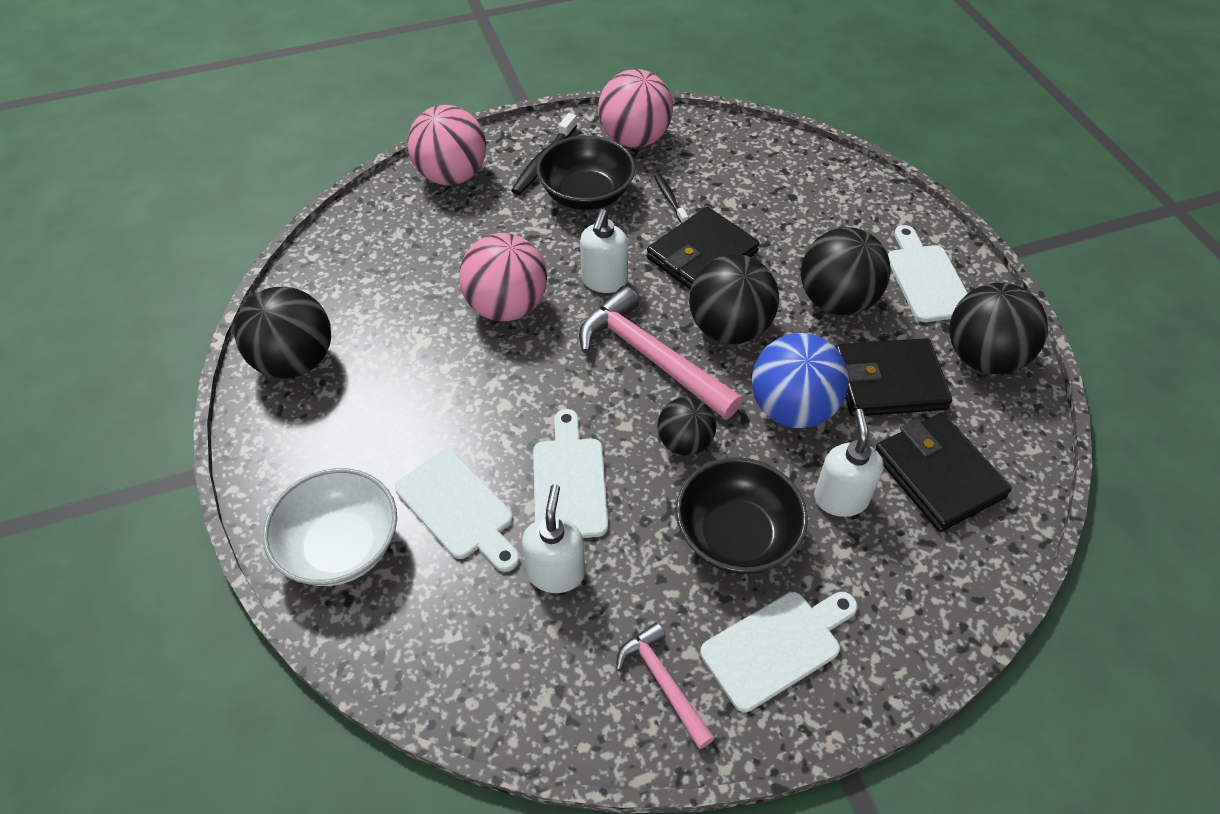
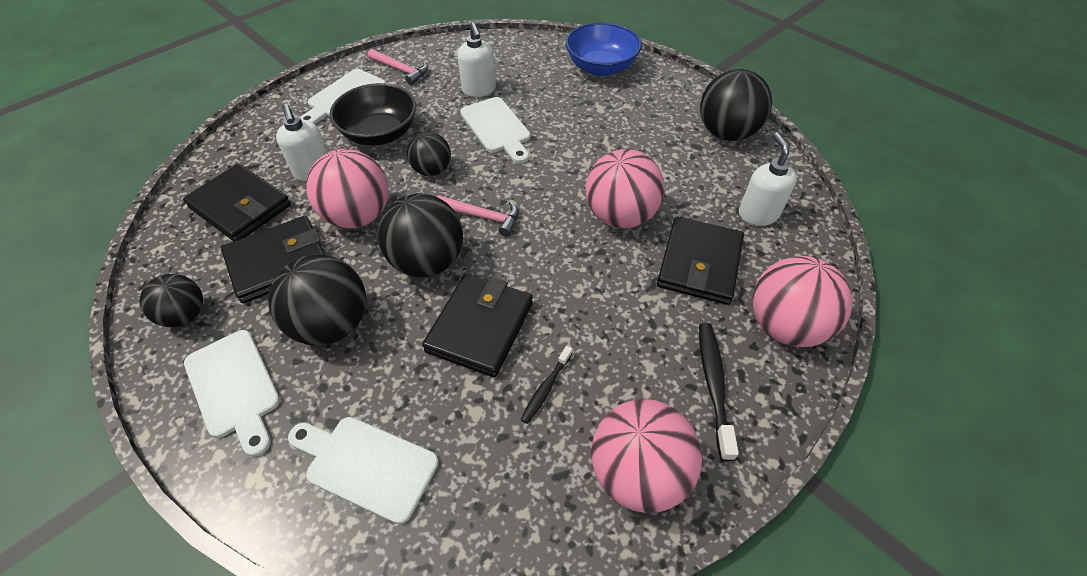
camera: 155 degrees right, 0 degrees up
(341, 546) = (601, 67): white bowl -> blue bowl
(458, 509) = (553, 98): white cutting board -> white cutting board (366, 465)
(473, 239) = (699, 264): none -> black wallet
(586, 195) = (636, 357): black bowl -> none
(604, 281) = (557, 266): white soap dispenser -> white soap dispenser (758, 214)
(651, 357) = (483, 216): pink hammer -> pink hammer, size x0.56
(669, 199) = (546, 388): black toothbrush -> black toothbrush turned 75 degrees clockwise
(792, 409) = (358, 216): blue ball -> pink ball
(983, 357) = (185, 315): black ball -> black ball, size x0.61

